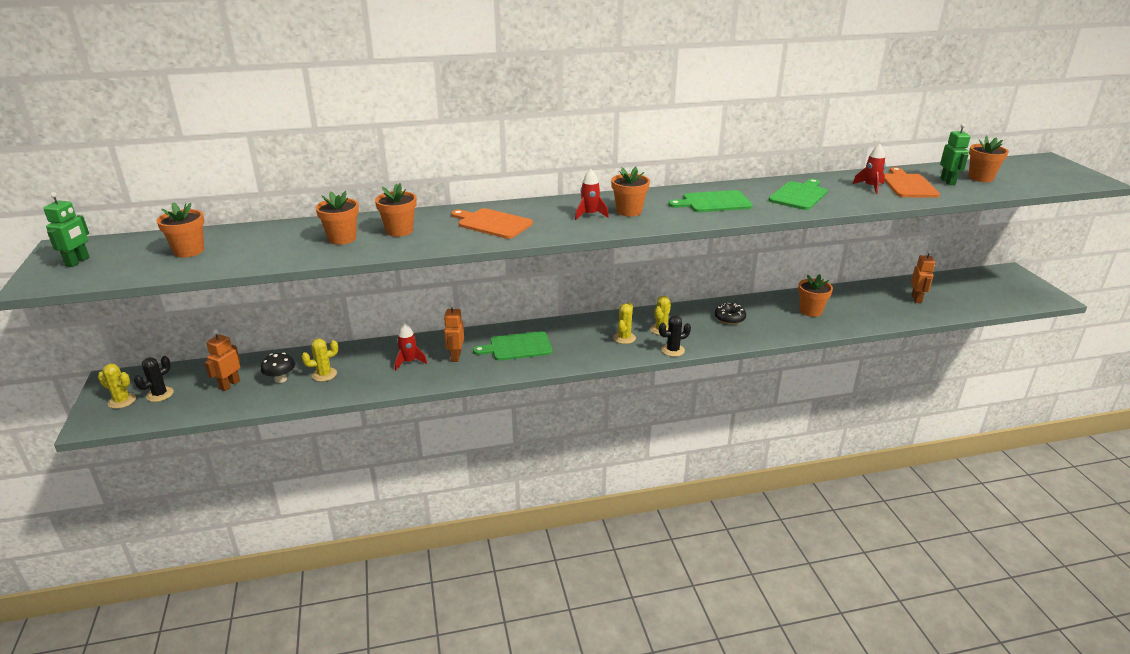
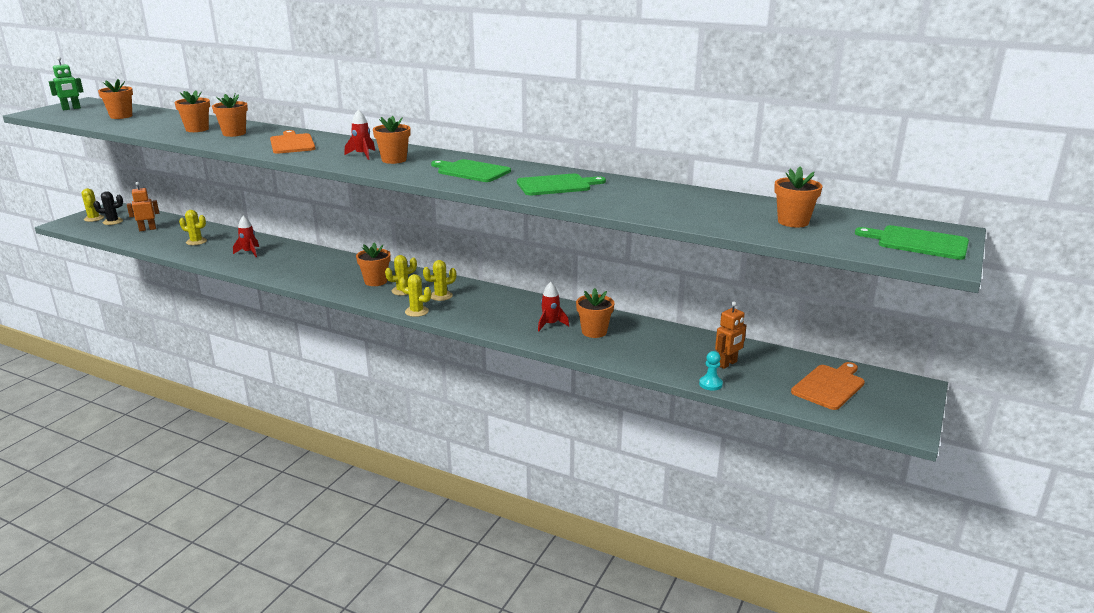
camera: 40 degrees right, 5 degrees down
(280, 379) = (173, 236): black mushroom -> none
(455, 356) = (279, 260): orange robot -> none
(517, 347) = (325, 269): green cutting board -> green cutting board (918, 242)
(585, 339) = (375, 281): none -> orange flower pot
(673, 350) = (416, 311): black cactus -> yellow cactus
(729, 318) = (511, 309): black donut -> none
(870, 187) = (644, 197): red rocket -> red rocket (550, 324)
(908, 185) = (688, 206): orange cutting board -> orange cutting board (829, 386)
(936, 317) = (710, 384): none -> turquoise pawn
(948, 182) = (742, 215): green robot -> none

